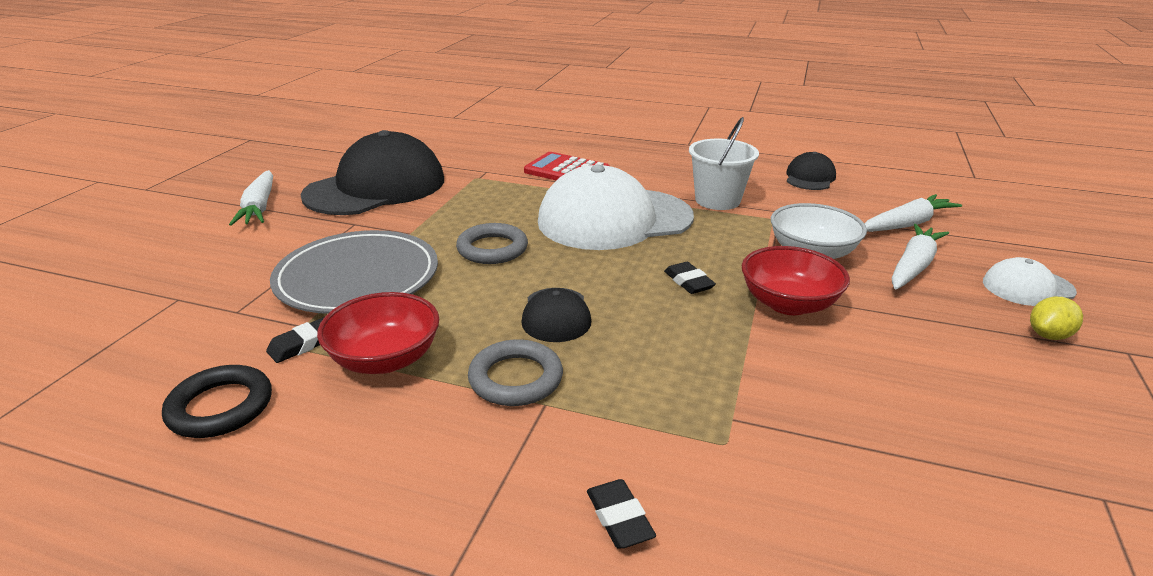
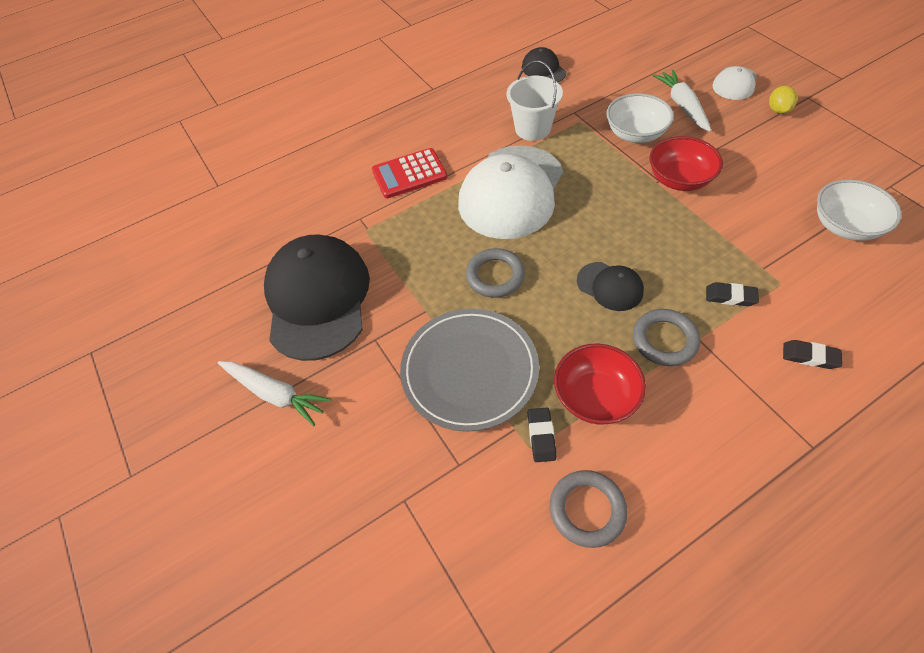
camera: 45 degrees left, 25 degrees up
(220, 407) = (587, 509): black ring -> grey ring
(688, 282) = (622, 205): black eraser -> black eraser (730, 297)
(906, 224) = (637, 75): white carrot -> none
(930, 472) = (845, 226): none -> white bowl

